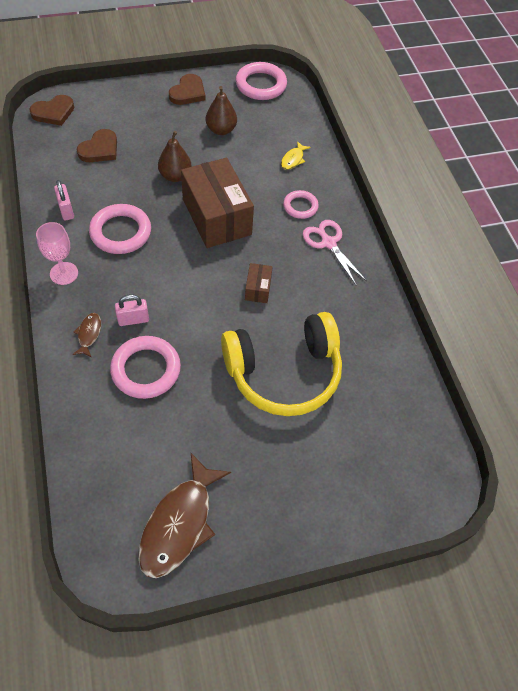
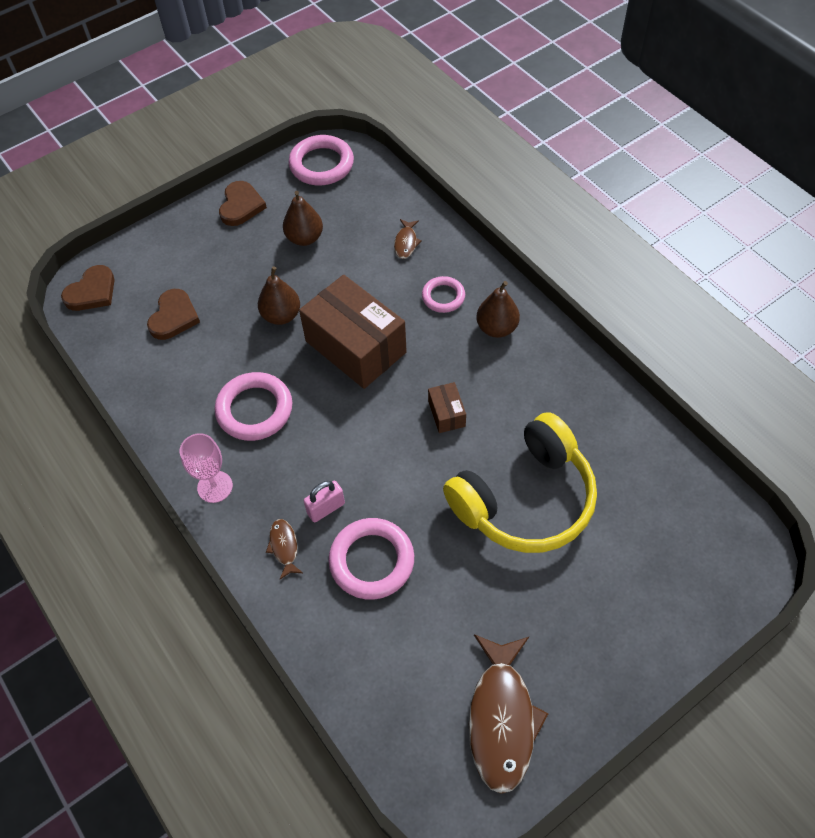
camera: 15 degrees left, 0 degrees up
(66, 210) = (175, 408): pink padlock -> none
(293, 159) = (406, 243): yellow fish -> brown fish
(328, 243) = (496, 328): pink scissors -> brown pear

